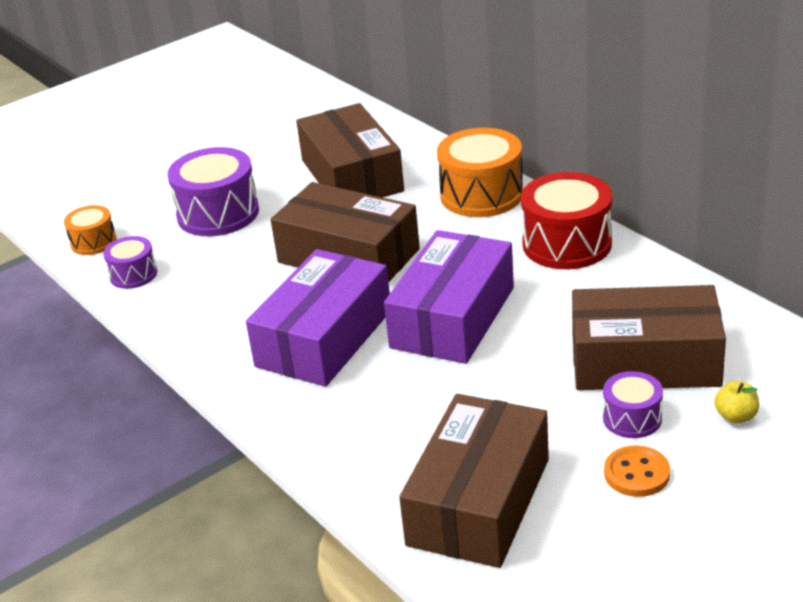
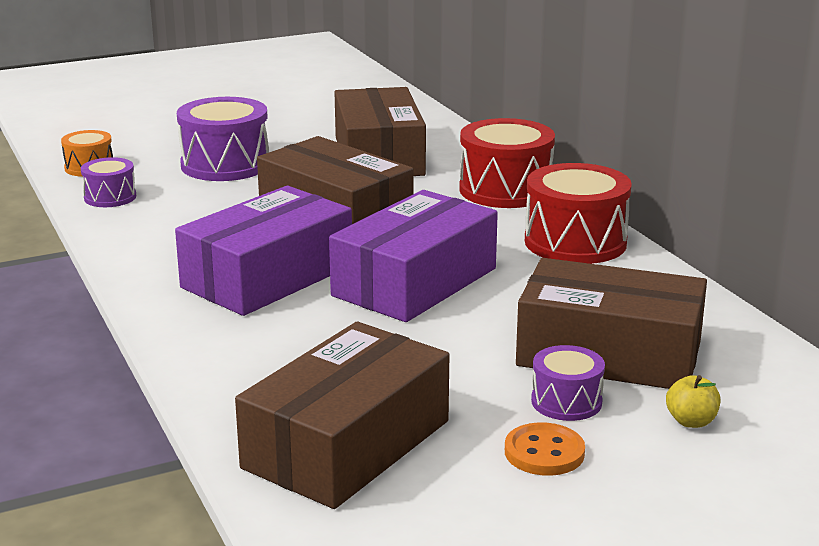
camera: 10 degrees right, 10 degrees down
(482, 195) = (505, 190): orange drum -> red drum

